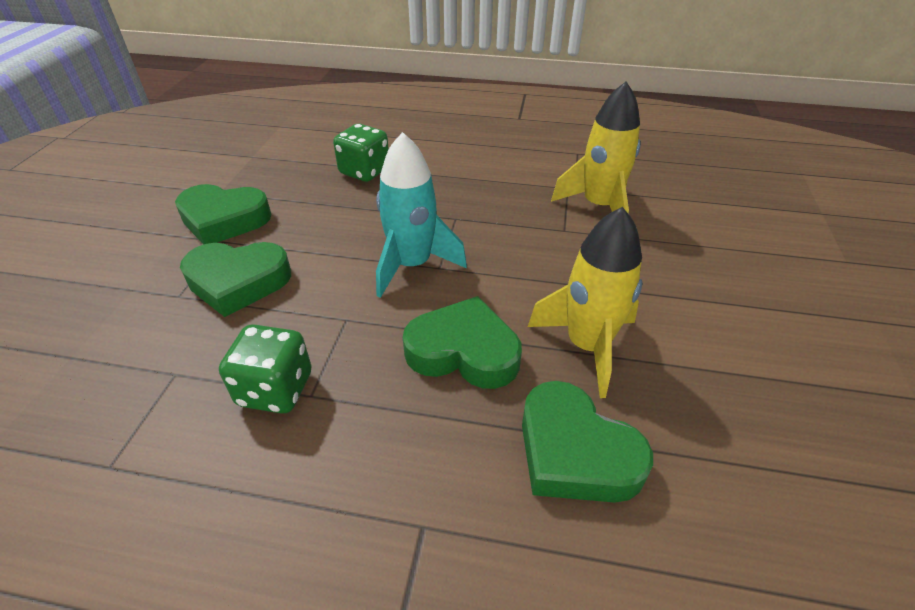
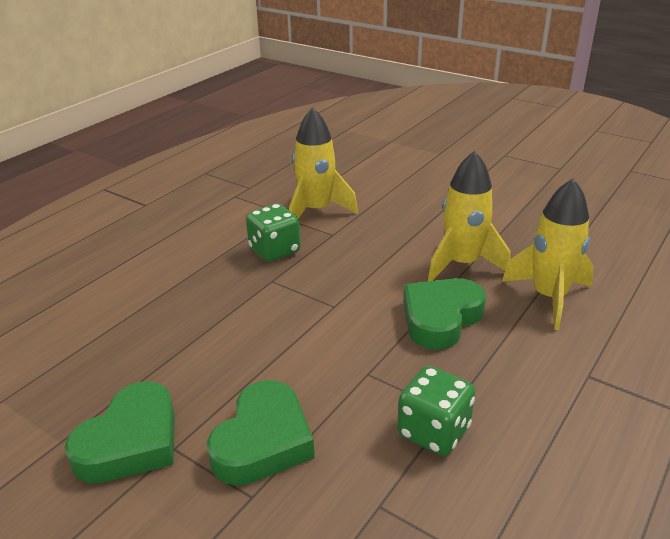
camera: 65 degrees left, 10 degrees down
(364, 171) = (138, 316): green dice -> green dice (274, 251)
(412, 265) = (320, 320): turquoise rocket -> none
(575, 452) = (549, 297): green heart -> yellow rocket

